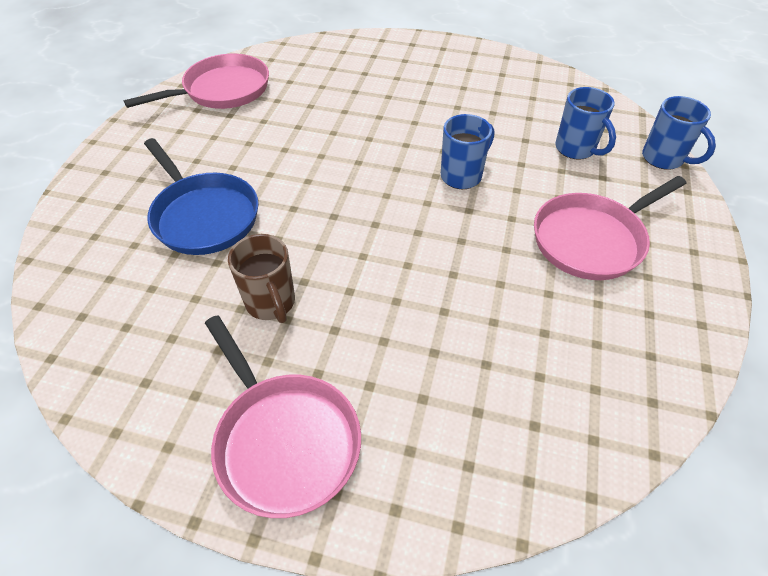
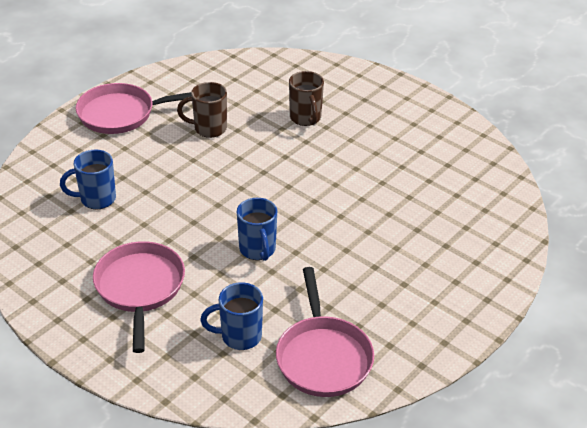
camera: 115 degrees right, 10 degrees down
(203, 216) = (306, 118): blue pan -> brown mug
(222, 90) = (462, 154): pink pan -> pink pan (323, 357)
(663, 159) = (184, 391): blue mug -> blue mug (96, 199)

